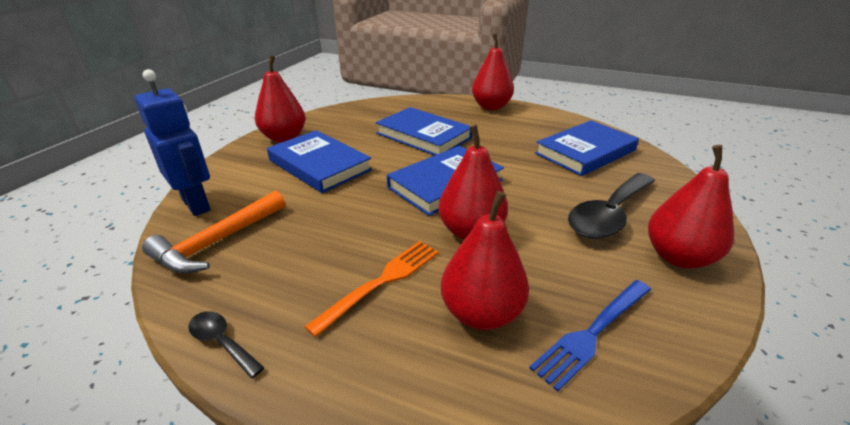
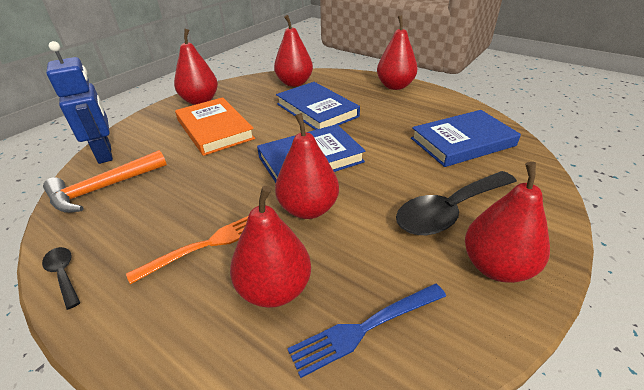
camera: 15 degrees right, 5 degrees up
(319, 165) = (214, 129): blue book -> orange book
(383, 111) = (294, 83): none -> red pear

